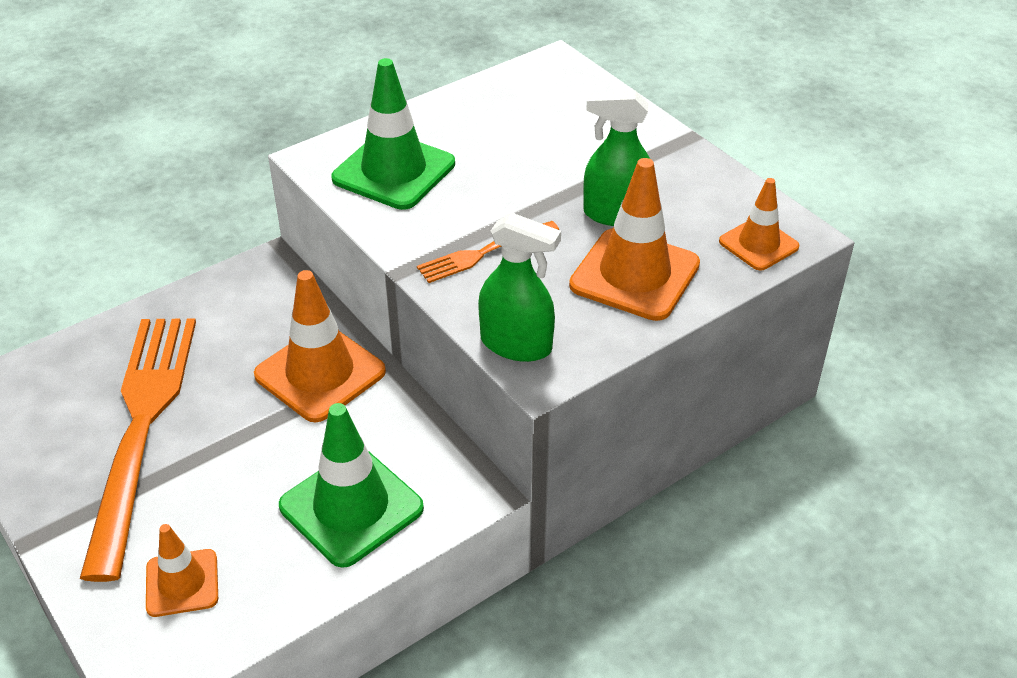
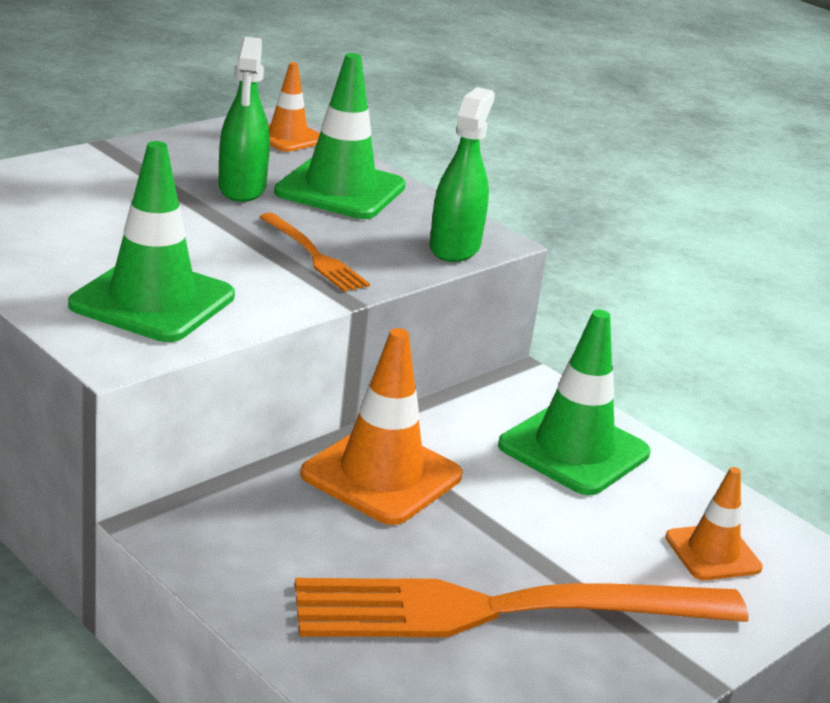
camera: 100 degrees left, 15 degrees down
(634, 275) = (340, 189): orange traffic cone -> green traffic cone

